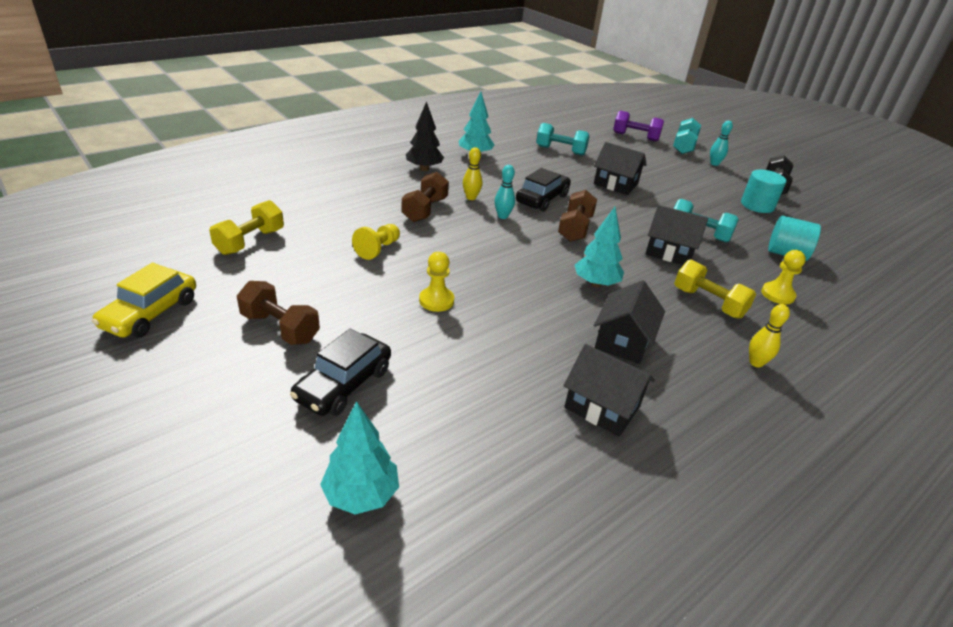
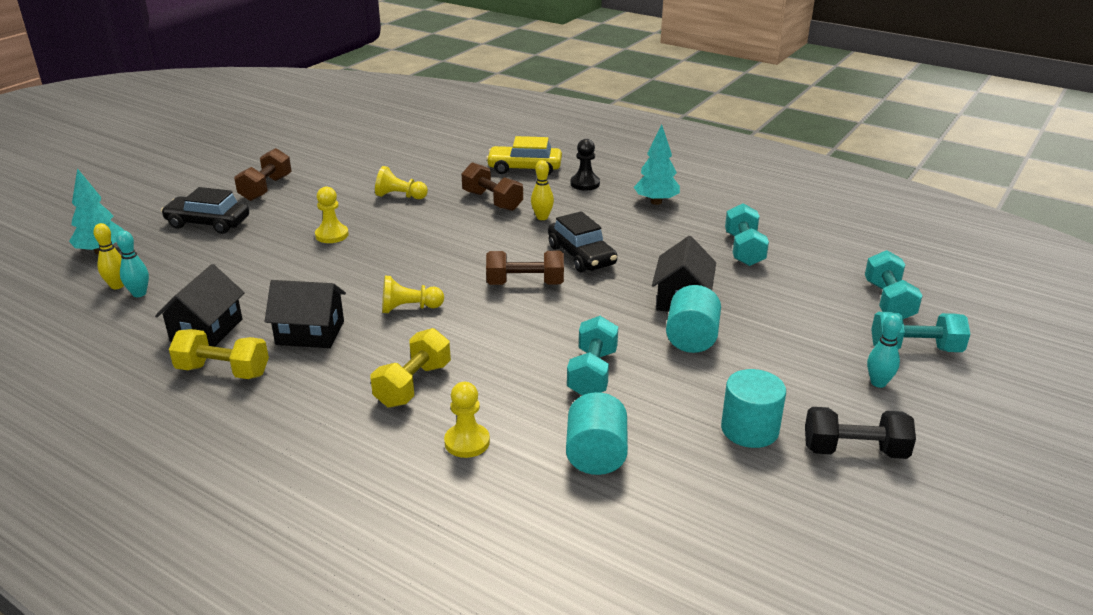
camera: 75 degrees right, 5 degrees down
(150, 313) = (265, 148): yellow car -> yellow car (524, 168)
(250, 242) = (376, 151): yellow dumbbell -> yellow dumbbell (223, 371)
(424, 169) = (585, 184): black tree -> black pawn
(425, 210) = (492, 201): brown dumbbell -> brown dumbbell turned 45 degrees clockwise
(502, 216) = (515, 240): turquoise bowling pin -> turquoise bowling pin (139, 294)
(542, 199) = (581, 255): black car -> black car turned 45 degrees clockwise
(595, 284) = (409, 308): turquoise tree -> yellow pawn
(635, 137) = (888, 301): purple dumbbell -> turquoise dumbbell
(664, 194) = (691, 339): none -> turquoise cylinder
(669, 252) = (519, 352): black house -> none
(756, 363) = (304, 420): yellow bowling pin -> yellow bowling pin (117, 286)

